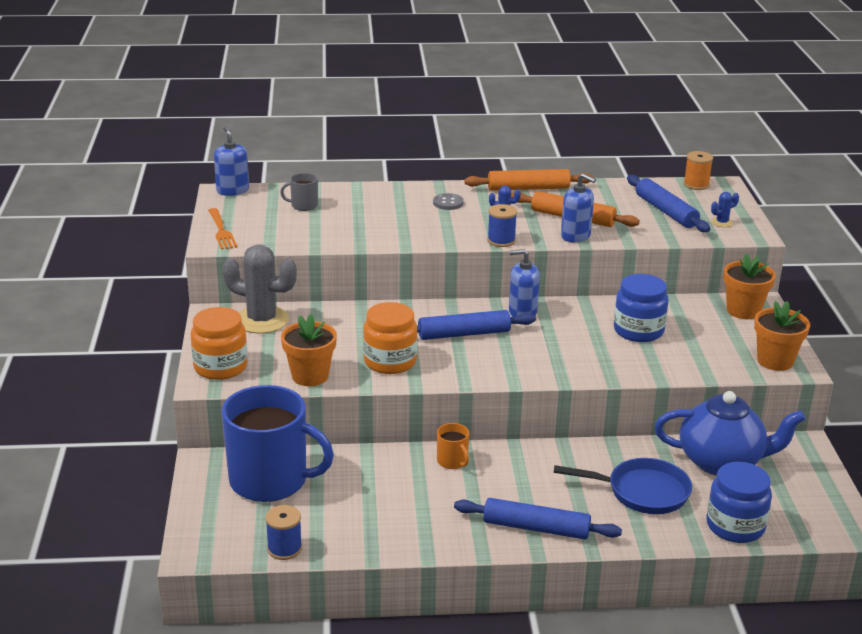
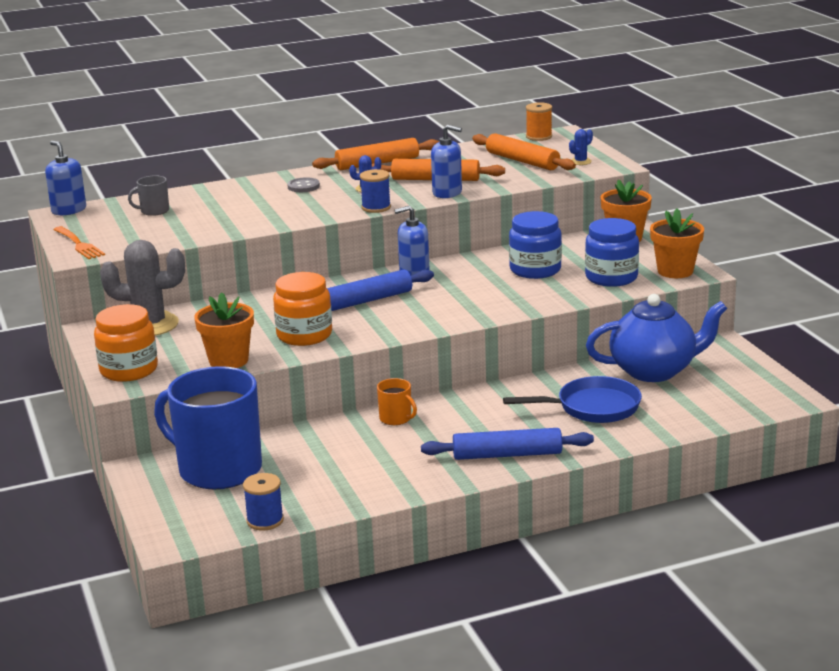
camera: 15 degrees left, 5 degrees down
(270, 481) = (218, 469): blue mug -> blue mug turned 150 degrees counterclockwise
(665, 211) = (522, 161): blue rolling pin -> orange rolling pin
(735, 526) = (692, 417): blue jar -> blue jar (611, 277)

